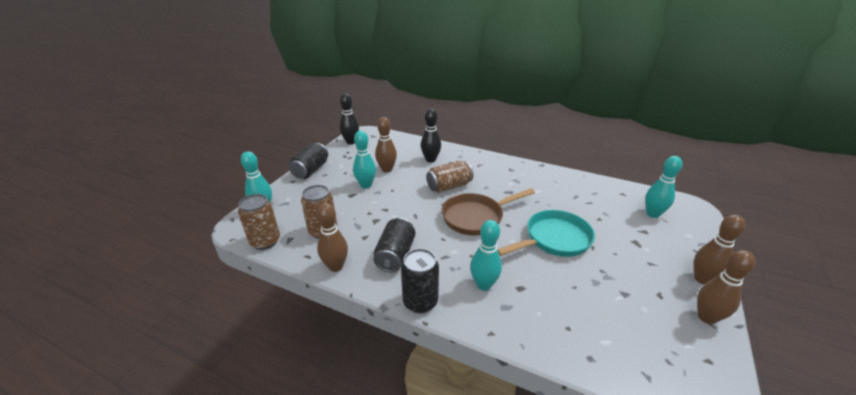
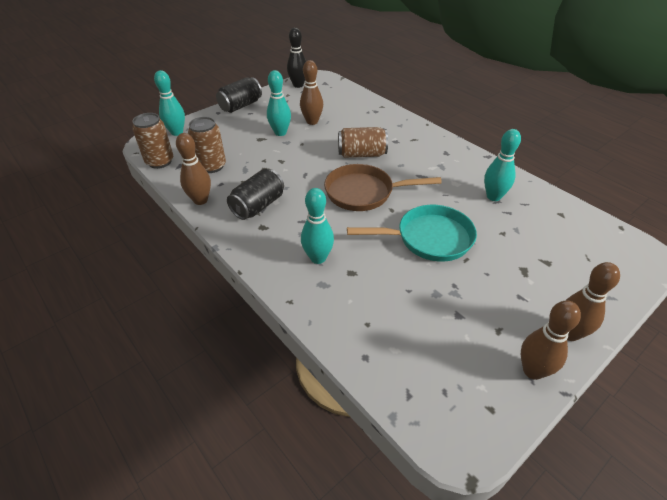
camera: 25 degrees right, 10 degrees up
(420, 302) = (248, 253): black can -> none
(430, 160) = (365, 122): black bowling pin -> none
(652, 214) = (578, 247): turquoise bowling pin -> turquoise bowling pin (493, 196)

